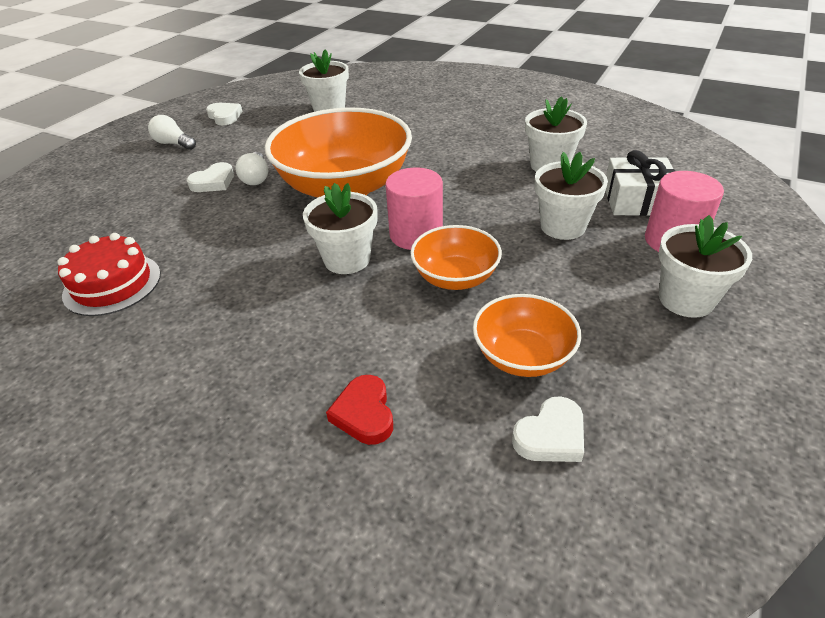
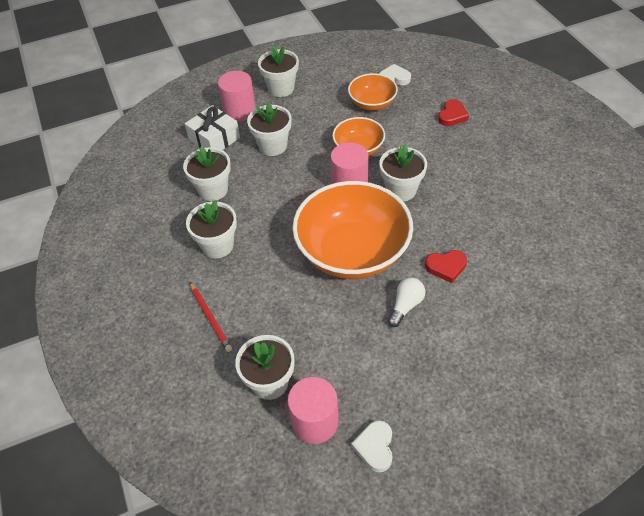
camera: 140 degrees left, 10 degrees up
(112, 284) = (545, 250): red cake -> none
(174, 144) = (450, 420): white light bulb -> none
(213, 182) = (440, 322): white heart -> none
(233, 218) = (446, 267): none -> red heart
(277, 109) = (315, 422): none -> pink cylinder
(414, 111) = (210, 318): none -> red pencil
(475, 139) = (217, 245): none -> white flower pot

